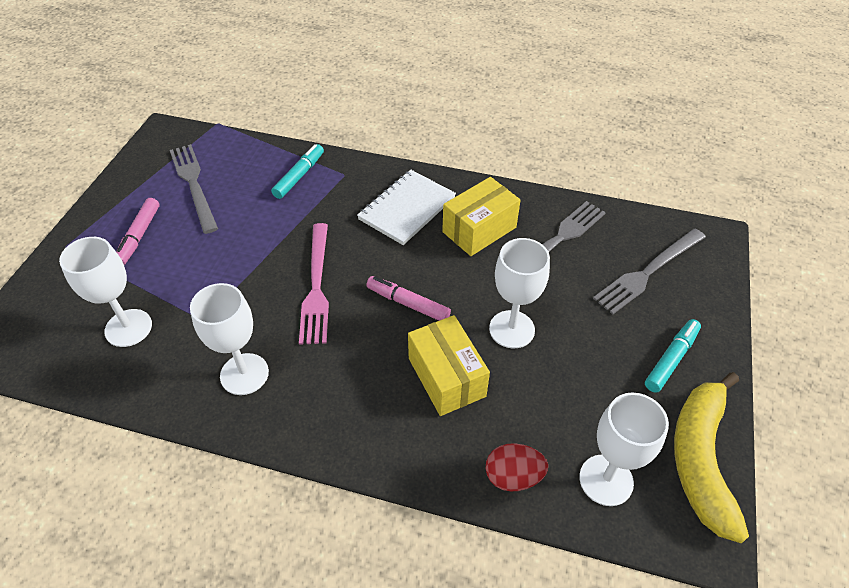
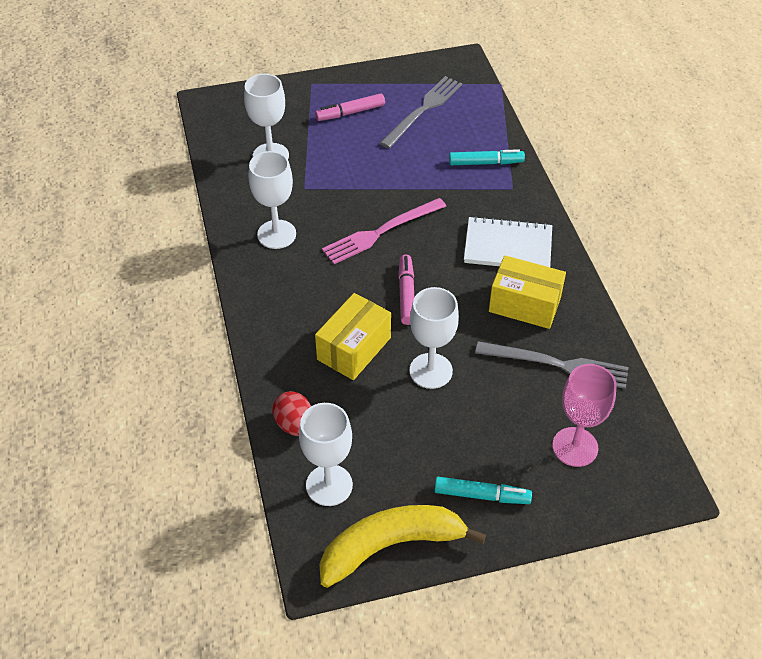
camera: 60 degrees right, 0 degrees up
(648, 272) = (575, 447): grey fork -> pink goblet

